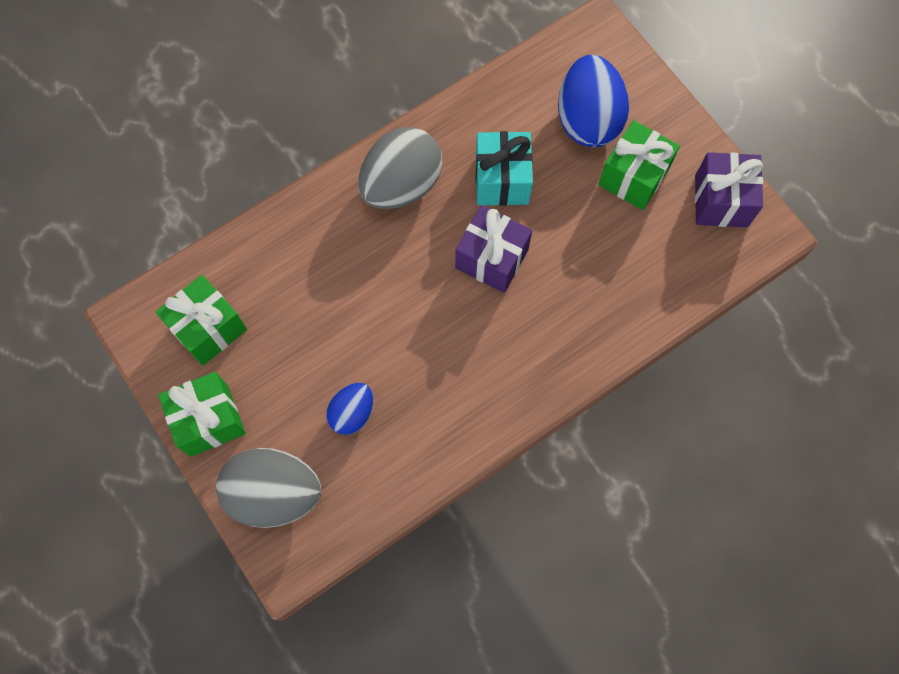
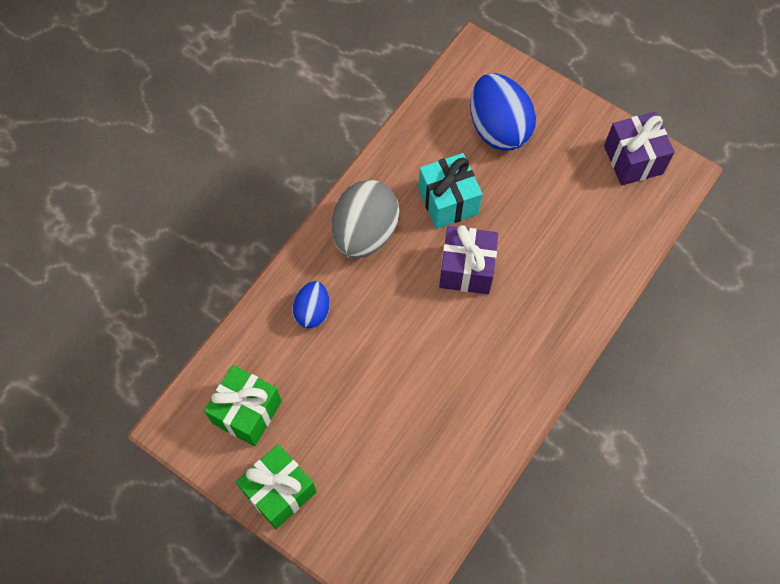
camera: 20 degrees left, 5 degrees down
(274, 493) = (362, 534): grey egg -> none
(352, 413) = (402, 440): blue egg -> blue egg (312, 311)
(633, 177) = (555, 163): green gift -> none

